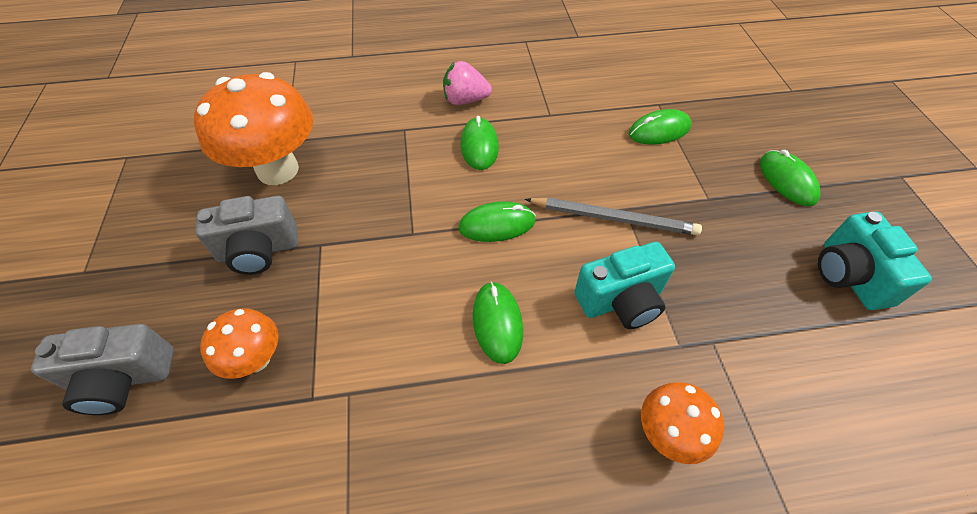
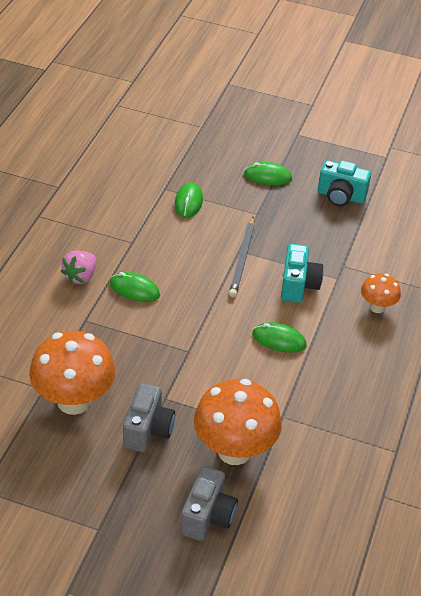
camera: 65 degrees left, 10 degrees down
(256, 359) = (234, 451): orange mushroom -> orange mushroom, size x1.92
(497, 224) = (210, 310): green mouse -> none
(614, 218) = (242, 259): grey pencil -> grey pencil turned 150 degrees clockwise

